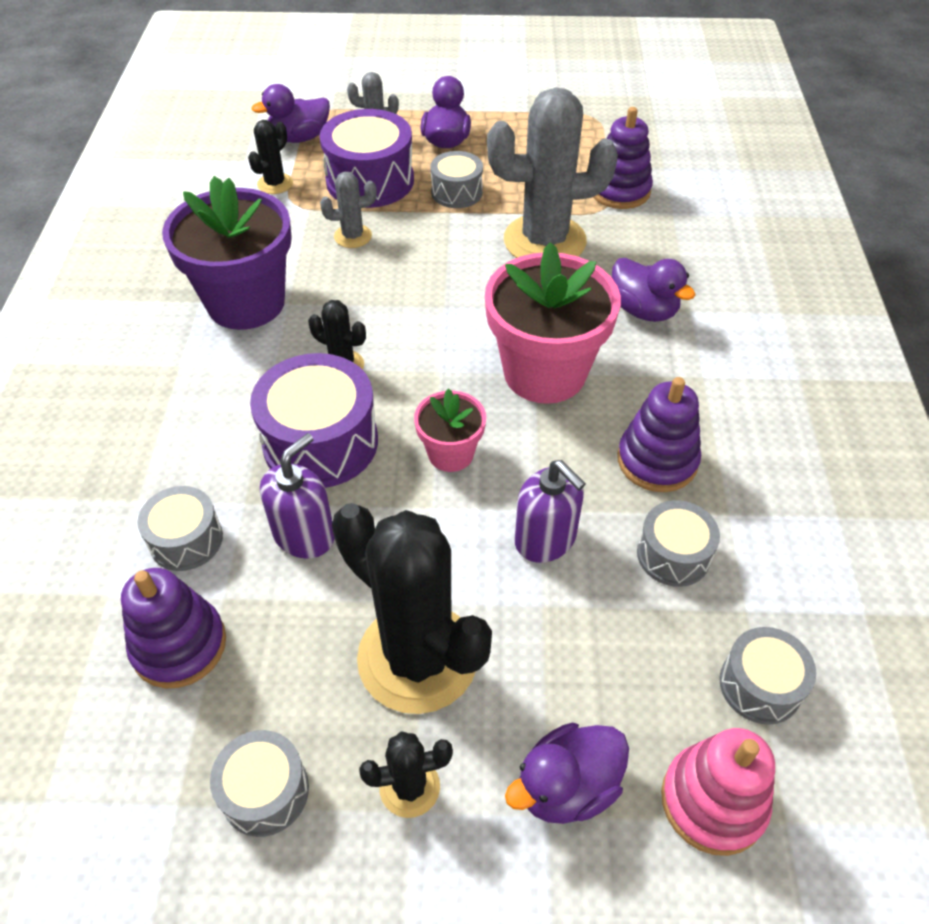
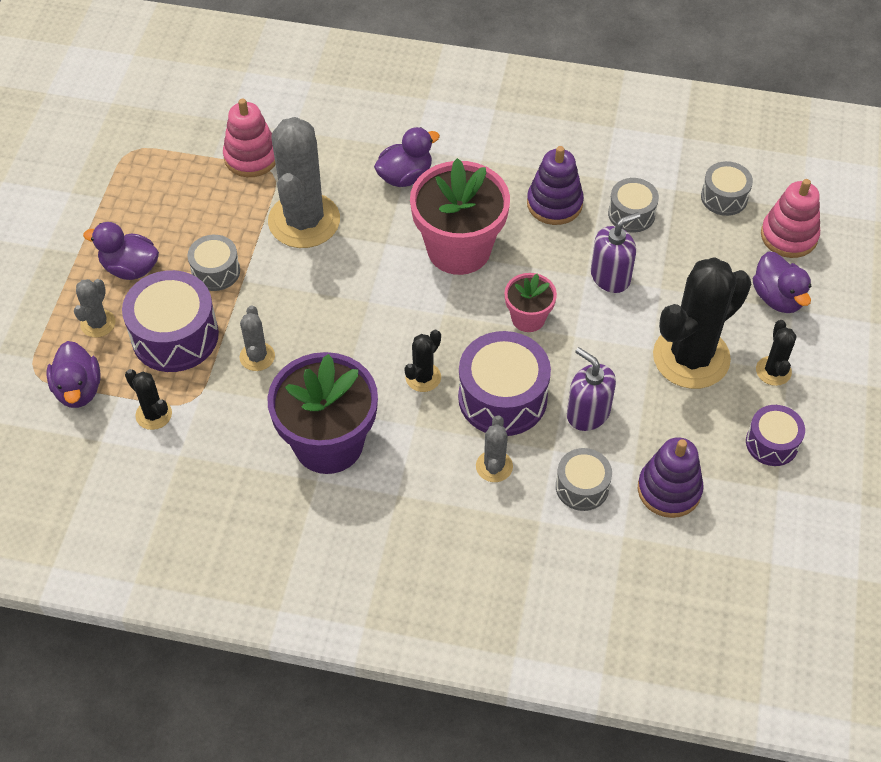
camera: 80 degrees left, 5 degrees up
(217, 446) = (494, 466): none -> grey cactus
(265, 791) = (772, 443): grey drum -> purple drum
(619, 191) = (251, 157): purple stacking toy -> pink stacking toy

